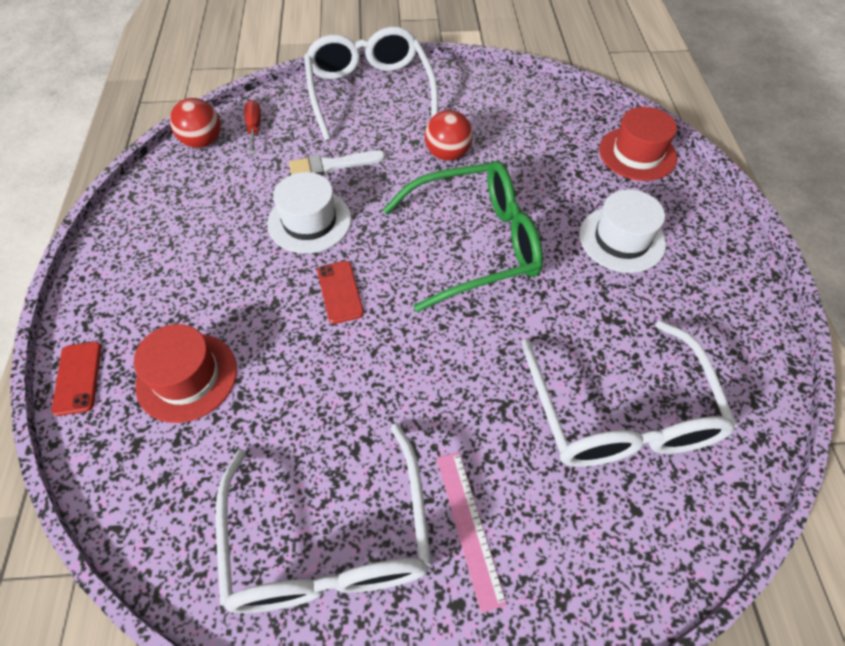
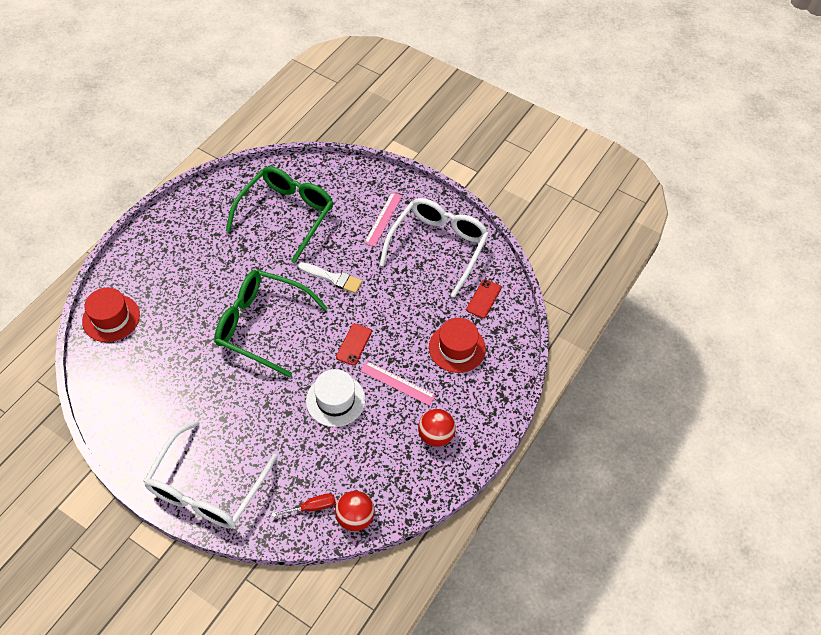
camera: 145 degrees left, 0 degrees up
(78, 378) = (509, 381): red phone -> red phone (483, 299)
(245, 282) = (397, 383): none -> pink ruler
(254, 128) = (312, 507): red screwdriver -> red screwdriver turned 135 degrees counterclockwise
(331, 165) = (289, 435): white brush -> white brush (333, 278)
(447, 154) = (214, 394): red ball -> red ball (435, 435)
(620, 413) = (286, 215): white glasses -> green glasses
(621, 239) = (188, 278): white hat -> none

